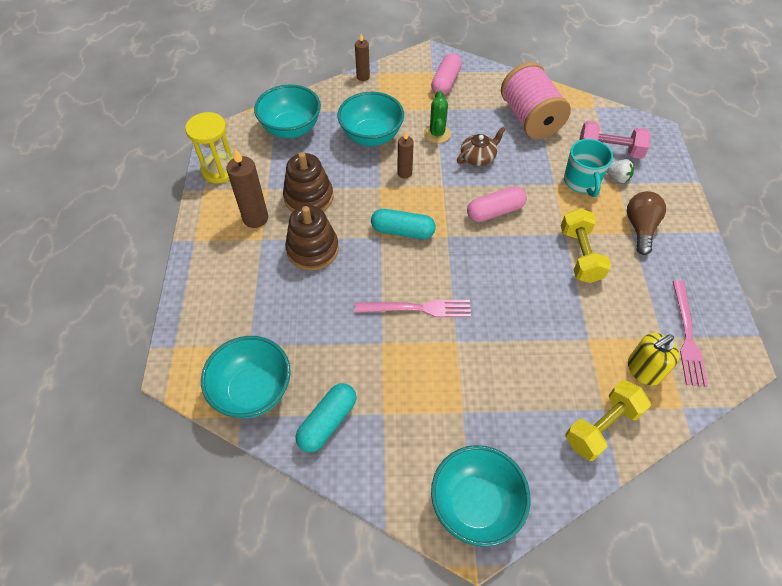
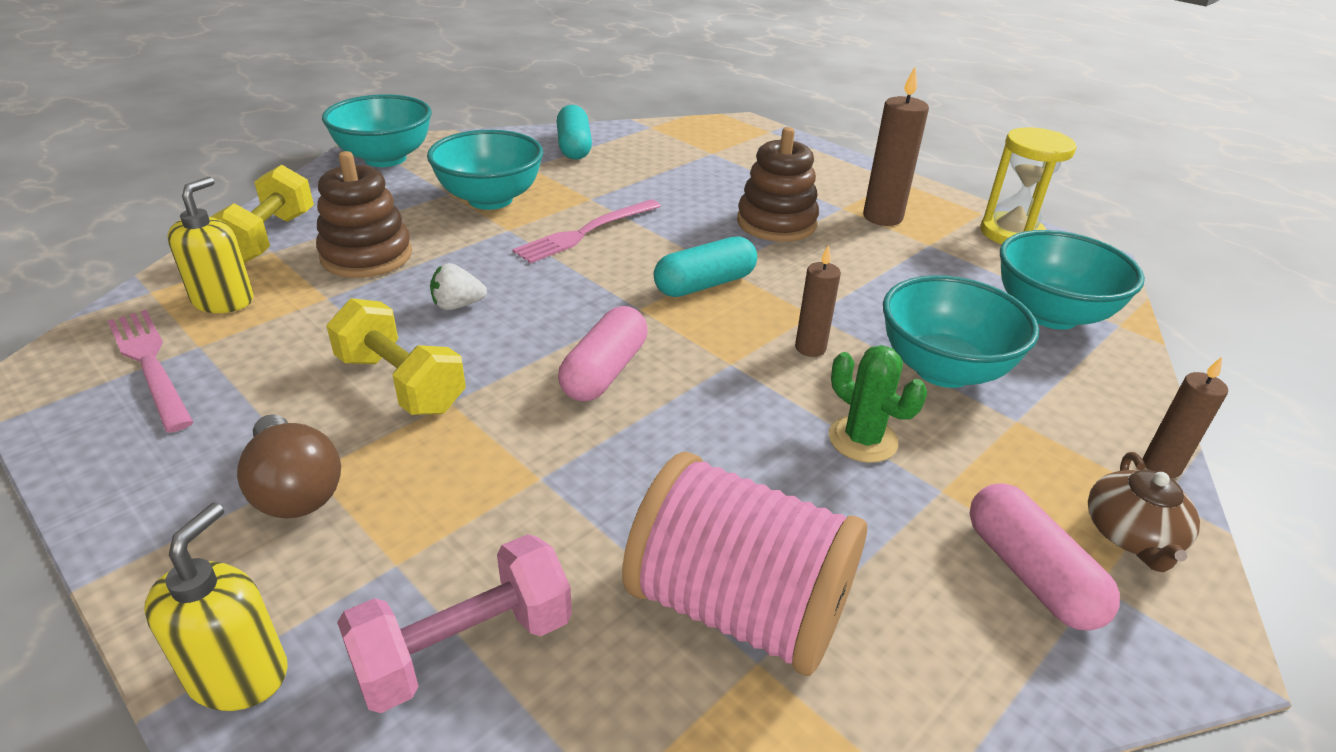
camera: 135 degrees right, 20 degrees down
(253, 391) = (663, 137): turquoise bowl -> turquoise bowl (490, 199)
(309, 197) = (870, 259): brown stacking toy -> brown stacking toy (366, 256)
(478, 157) = (736, 441): brown teapot -> brown teapot (1131, 535)
(581, 182) = (484, 515): turquoise mug -> none
(617, 178) = (402, 578): white strawberry -> white strawberry (457, 305)
(672, 178) = (239, 674): none -> yellow soap dispenser

